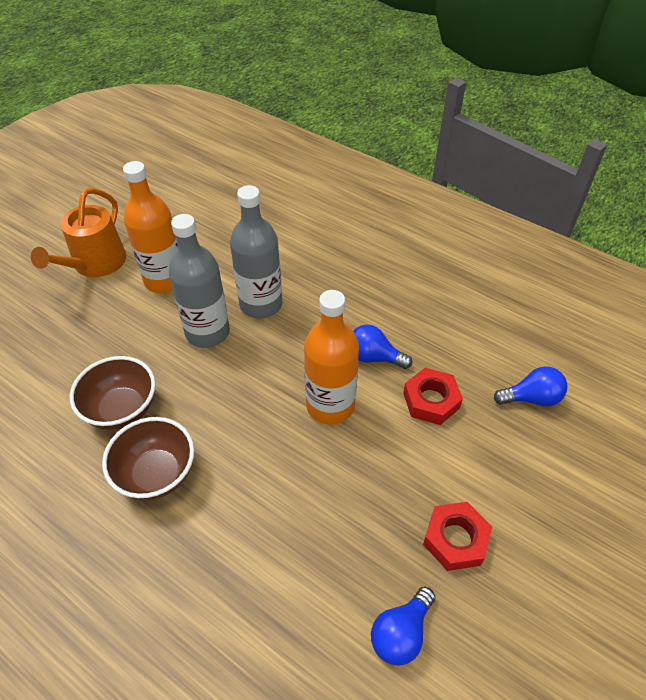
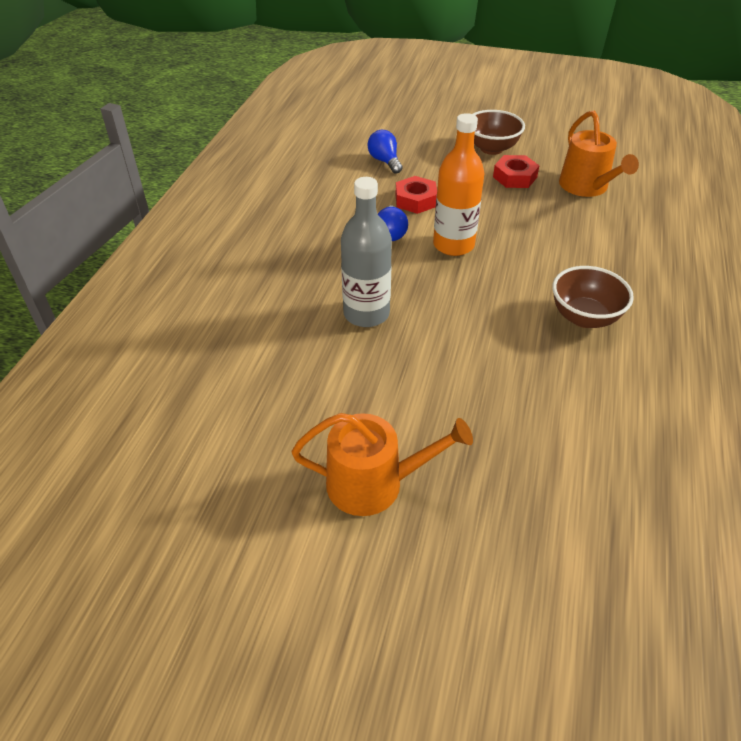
camera: 110 degrees left, 5 degrees down
(122, 410) = (547, 364): brown bowl -> brown bowl (491, 148)
(165, 280) = (369, 401): orange bottle -> none
(207, 332) = (423, 339): grey bottle -> none
(401, 633) = (586, 187): blue light bulb -> orange watering can

